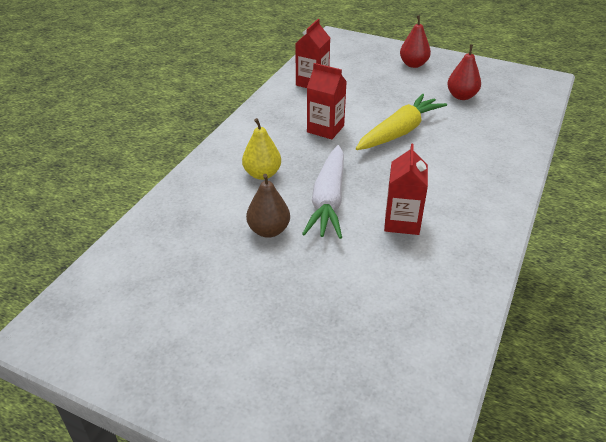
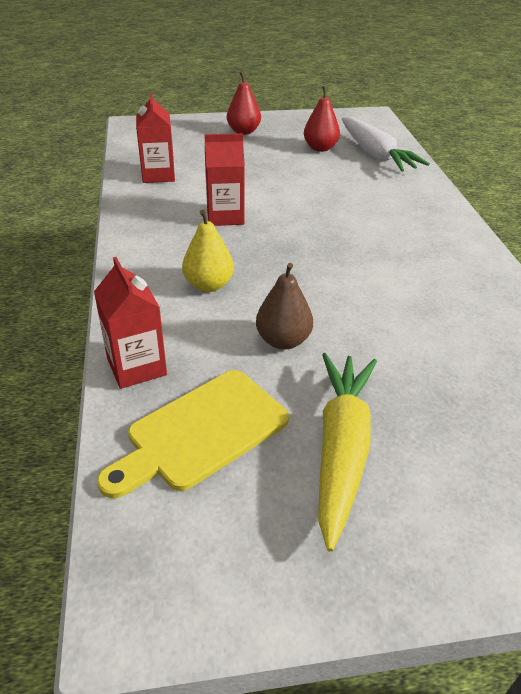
camera: 35 degrees left, 0 degrees up
(162, 263) = (201, 432): none -> yellow cutting board
(328, 200) = (308, 285): white carrot -> white carrot (376, 154)
(399, 132) = (301, 196): yellow carrot -> yellow carrot (341, 449)
(402, 222) = (400, 278): red carton -> red carton (136, 367)

